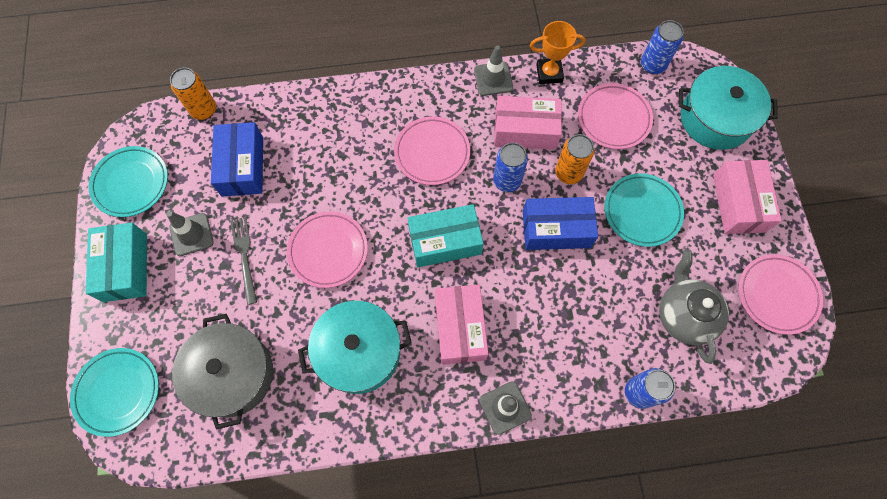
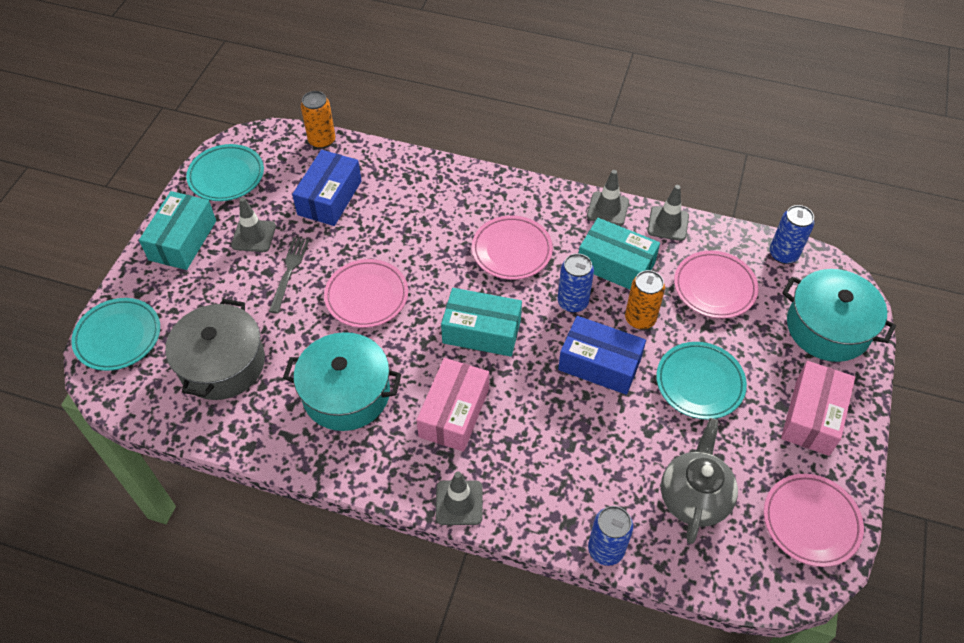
camera: 25 degrees right, 15 degrees down
(525, 130) = (616, 265): pink box -> turquoise box
(549, 73) = (668, 224): orange trophy -> grey traffic cone

